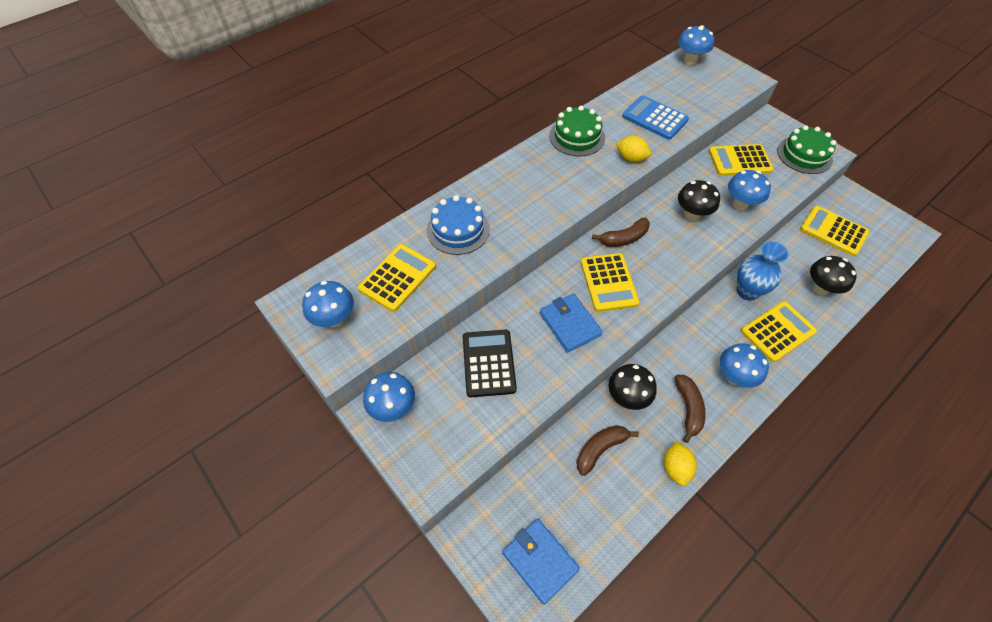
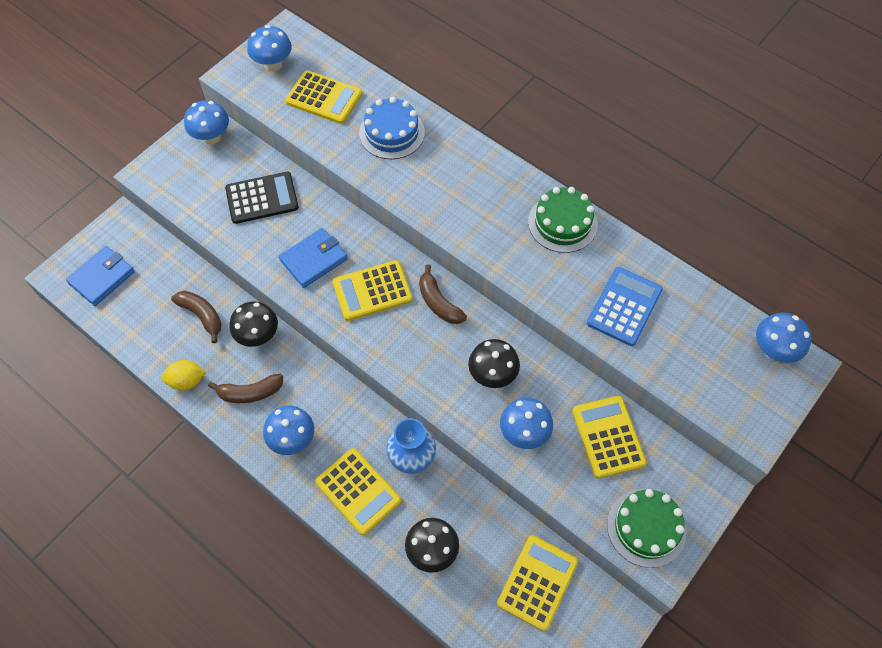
camera: 80 degrees right, 5 degrees up
(631, 158) = (538, 282): yellow lemon -> none

